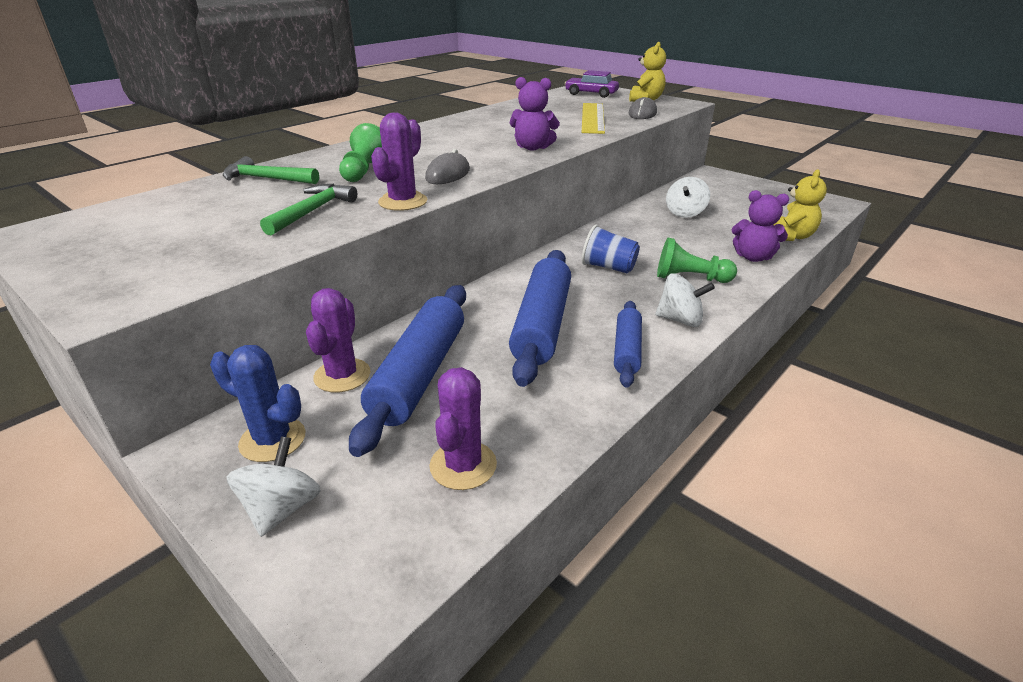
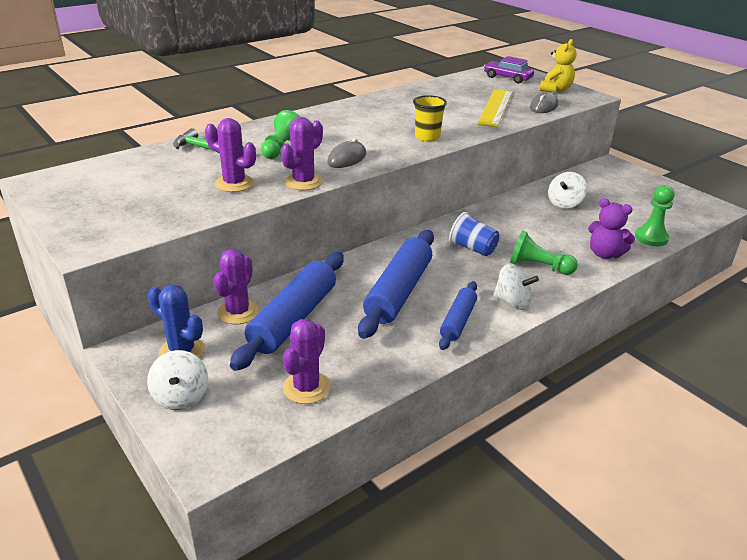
camera: 10 degrees right, 0 degrees up
(282, 508) = (181, 397): white spinning top -> white spinning top turned 150 degrees clockwise
(313, 211) = (234, 184): green hammer -> purple cactus
(532, 148) = (427, 137): purple teddy bear -> yellow cup
(791, 236) = (651, 238): yellow teddy bear -> green pawn

